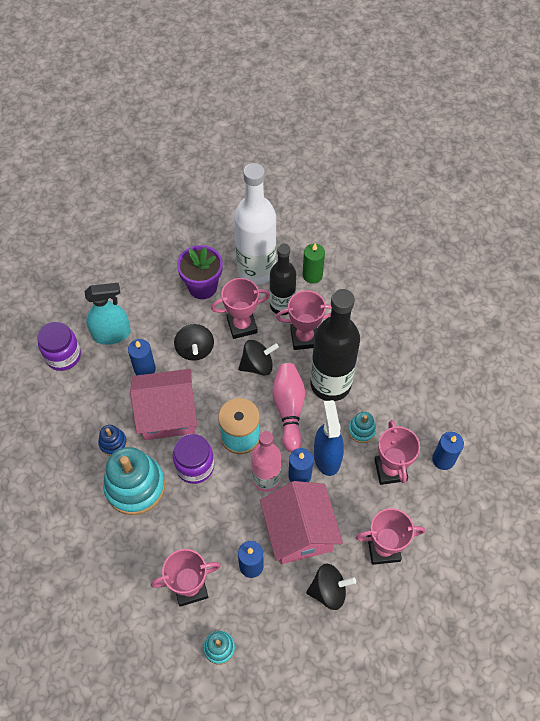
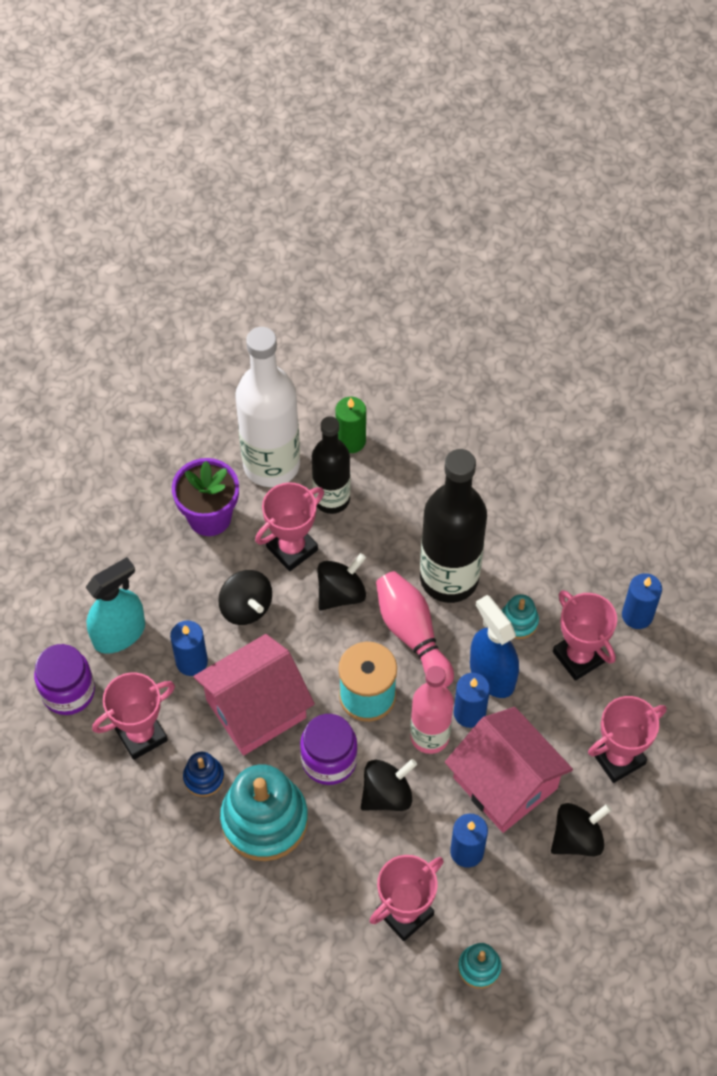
camera: 25 degrees left, 0 degrees up
(219, 505) = (387, 794): none -> black spinning top
(304, 338) = (383, 531): pink trophy -> pink trophy (141, 735)

